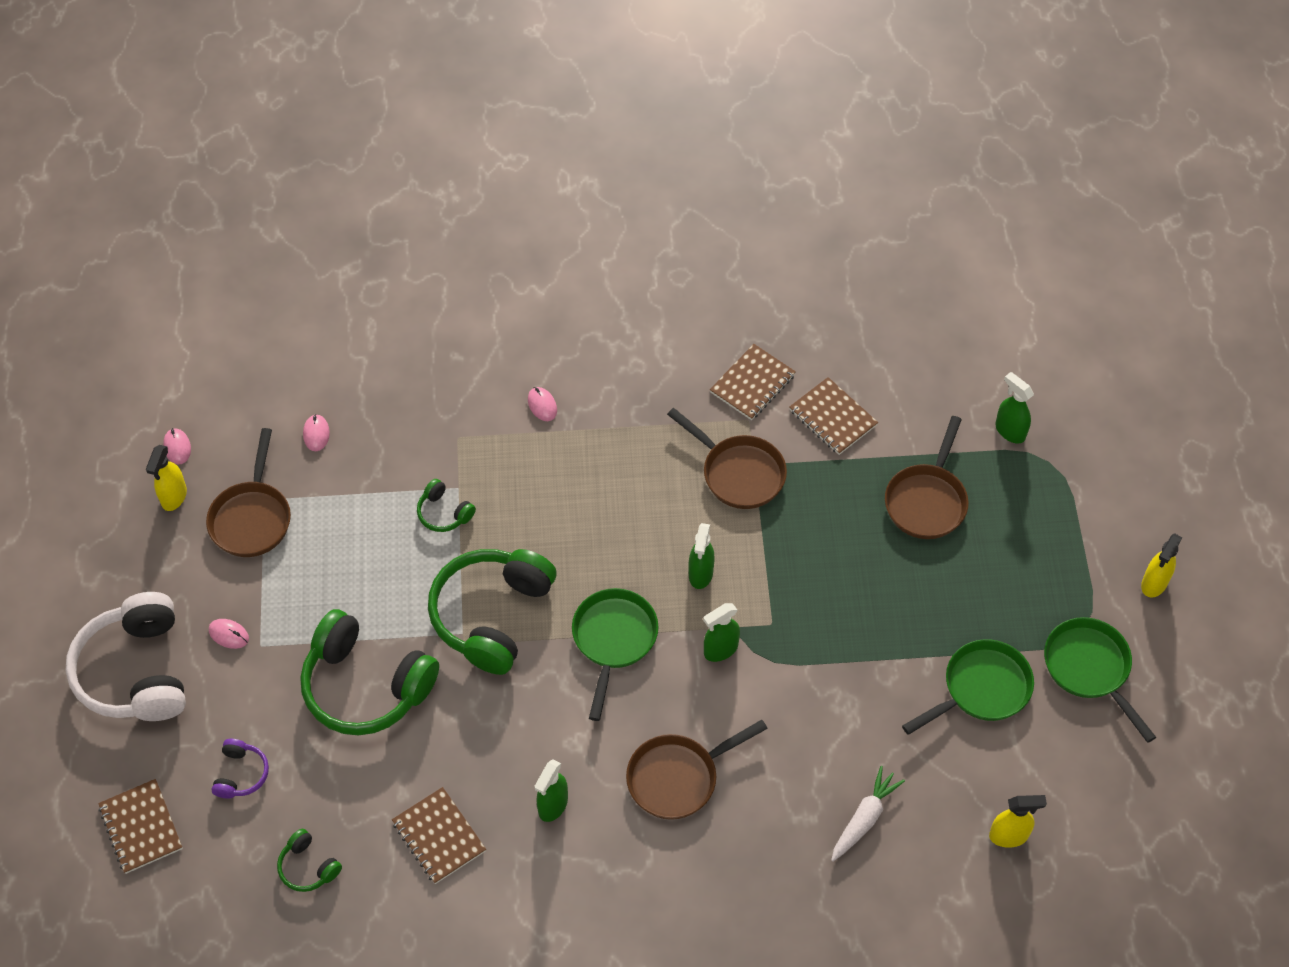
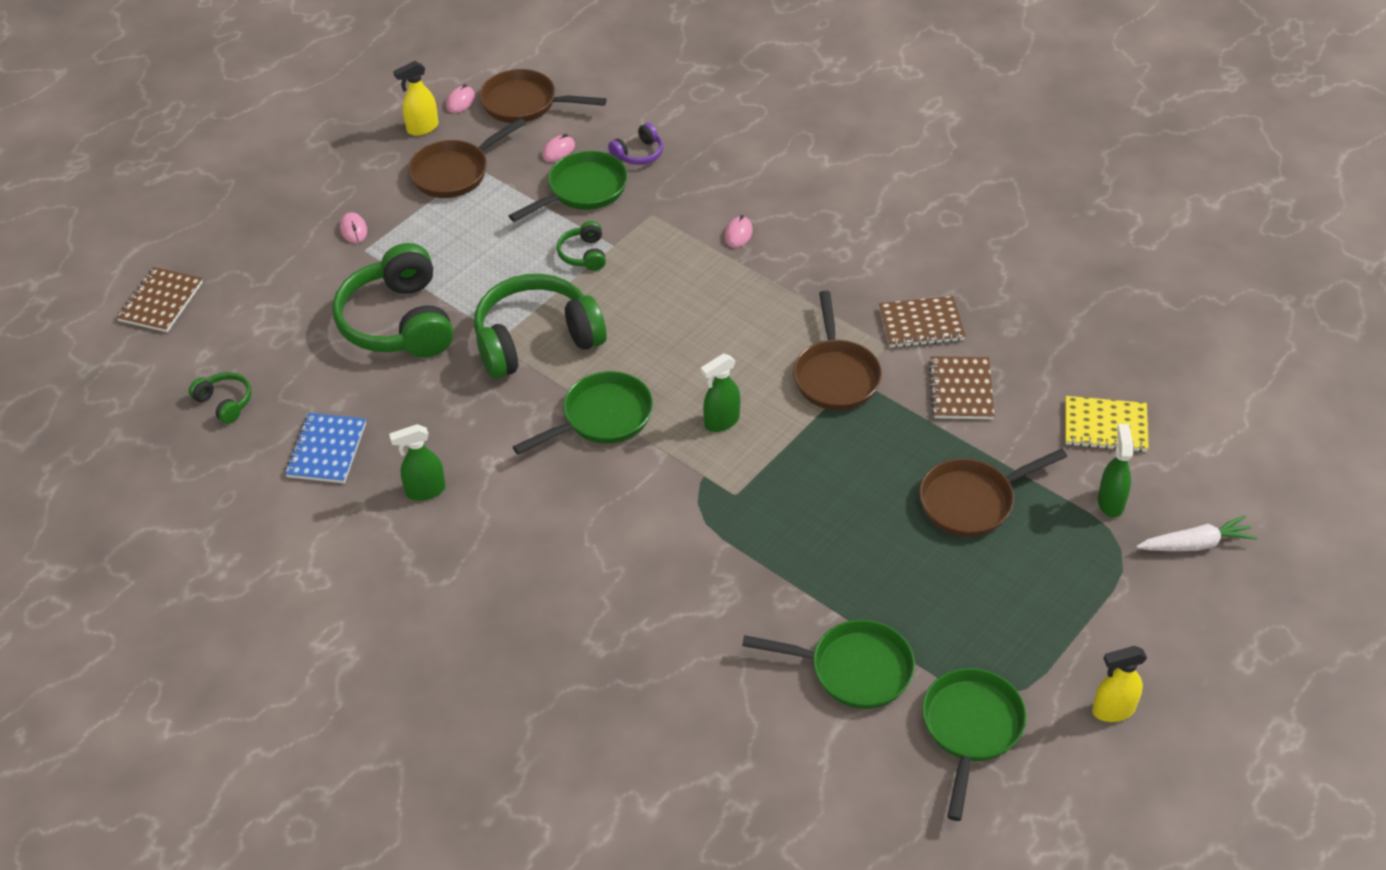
camera: 45 degrees right, 10 degrees down
(136, 671) = (273, 211): white headphones -> none
(241, 774) = (256, 316): purple headphones -> purple headphones (638, 154)
(308, 867) = (225, 403): green headphones -> green headphones turned 135 degrees clockwise
(378, 456) = (583, 190): none -> green pan
(439, 837) = (326, 450): brown notebook -> blue notebook
(678, 777) = (535, 543): brown pan -> brown pan (525, 103)
(720, 649) = (673, 482): green spray bottle -> none
(864, 818) = (641, 684): white carrot -> white carrot (1195, 544)
(950, 373) = (1105, 426): none -> yellow notebook
(1009, 836) = (744, 795): yellow spray bottle -> none

